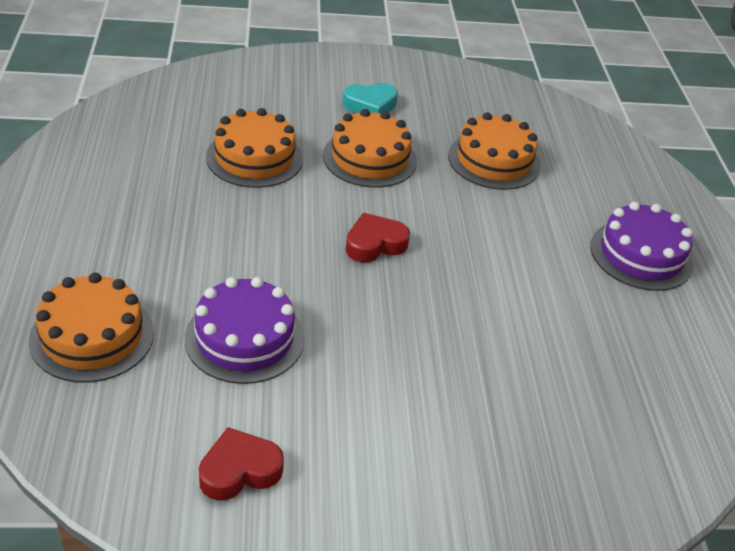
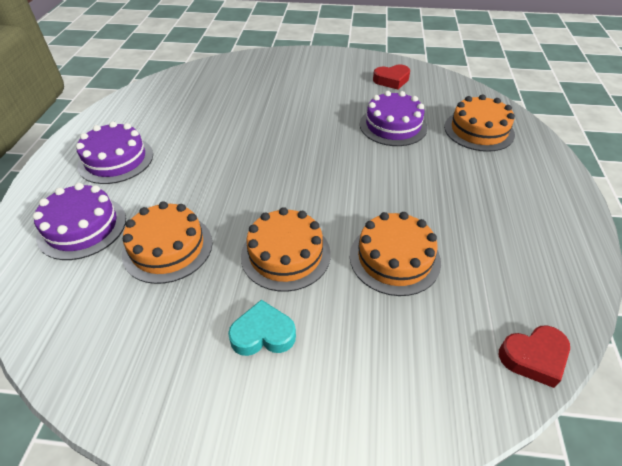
camera: 165 degrees left, 5 degrees up
(375, 244) = (304, 175): red heart -> red heart (533, 357)
(598, 176) = (82, 227): none -> purple cake

